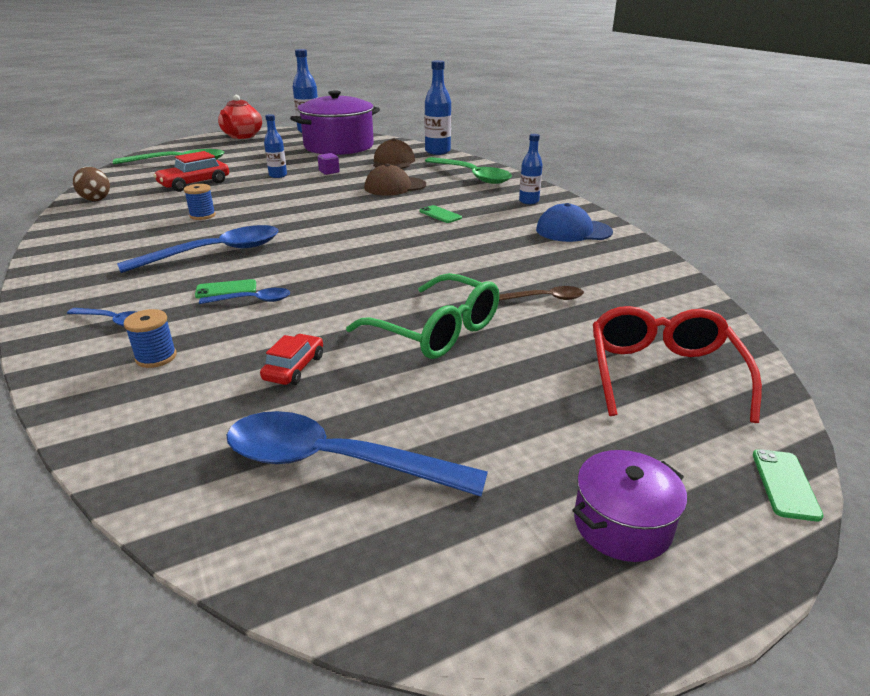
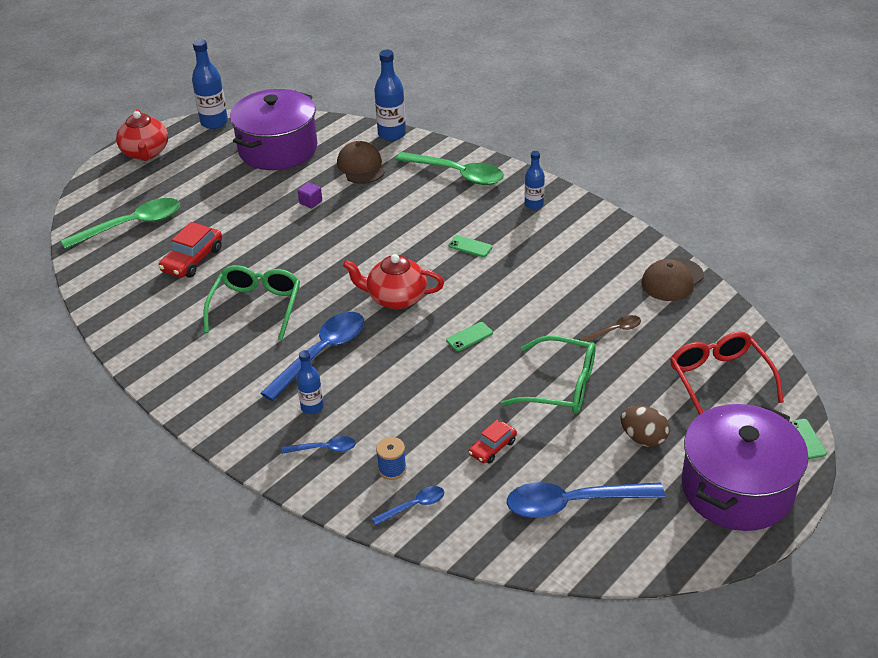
camera: 20 degrees left, 10 degrees up
(96, 199) = (119, 312): brown egg -> brown egg (643, 438)
(202, 215) = (256, 307): blue spool -> green glasses
(226, 289) = (374, 392): green phone -> green phone (469, 337)
(252, 300) = (406, 397): blue spoon -> blue spoon (414, 506)
(278, 175) = (264, 223): blue bottle -> blue bottle (312, 407)
(294, 368) = (492, 447): red car -> red car turned 135 degrees counterclockwise
(332, 232) = (396, 298): none -> red teapot
(395, 186) = (397, 212): brown cap -> brown cap (672, 280)
(573, 231) = (593, 240): blue cap -> none
(622, 524) = (737, 488): purple pot -> purple pot, size x2.18

